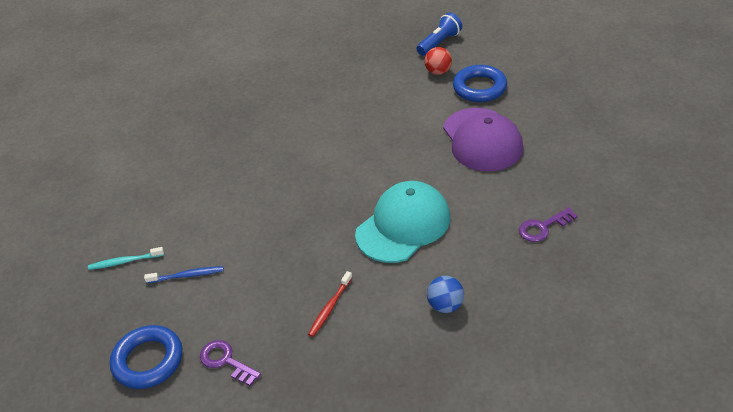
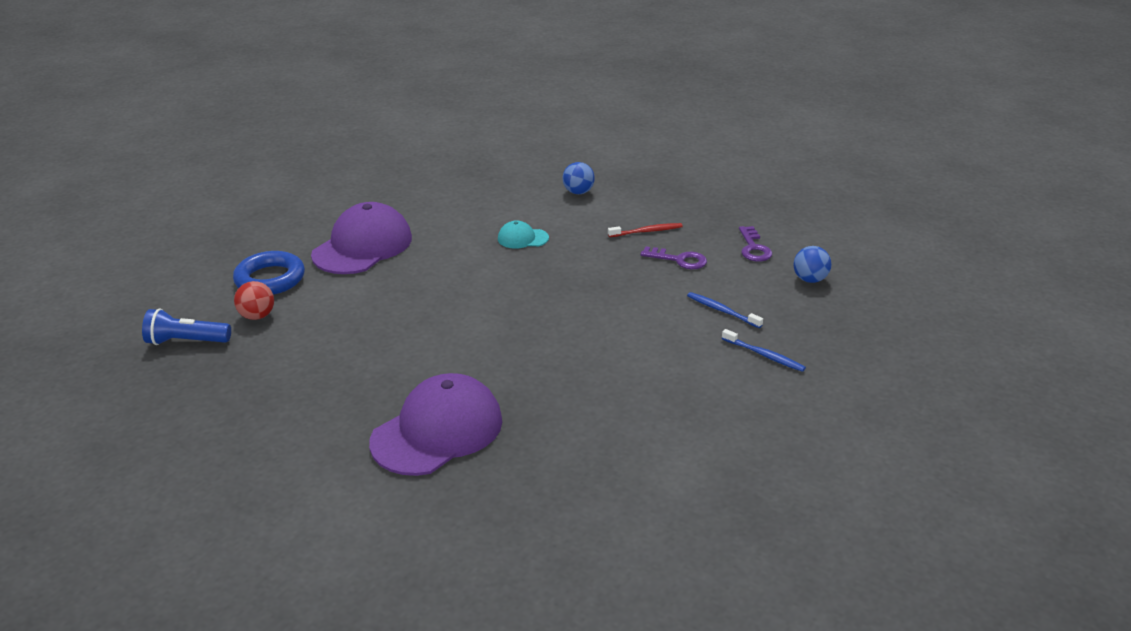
camera: 135 degrees left, 10 degrees down
(124, 262) = (764, 355): turquoise toothbrush -> blue toothbrush
(148, 360) = (810, 279): blue ring -> blue ball
(251, 98) = (437, 431): none -> purple cap
(403, 225) = (522, 238): turquoise cap -> turquoise cap, size x0.47
(543, 227) = (450, 185): purple key -> purple key (679, 260)

